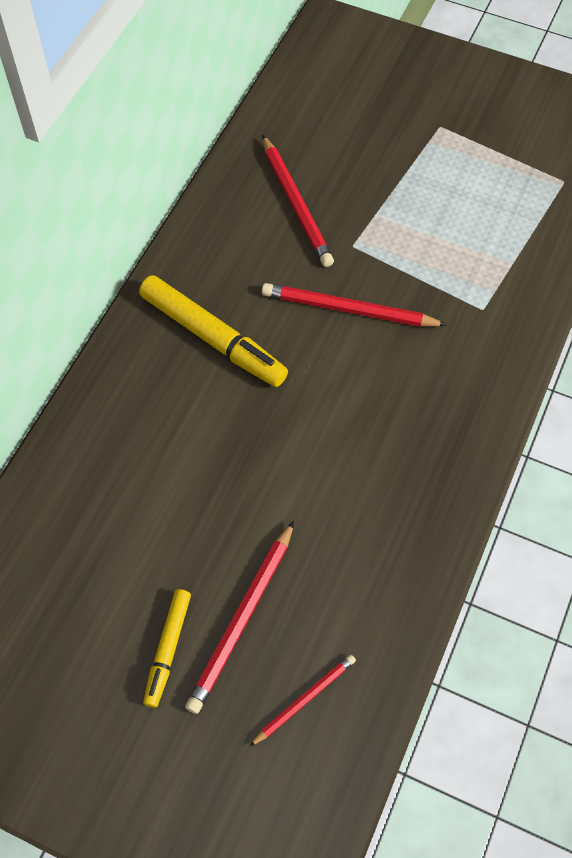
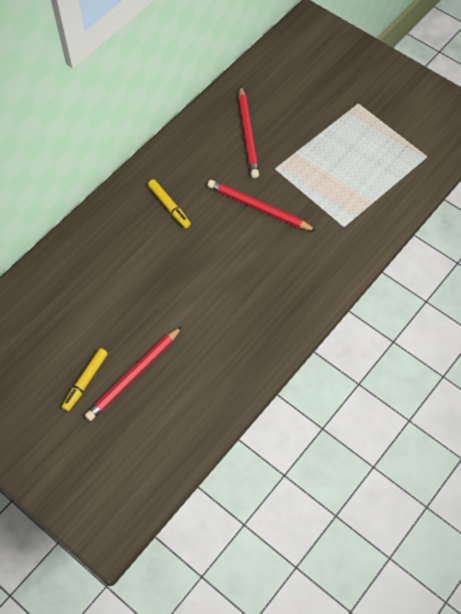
camera: 15 degrees right, 0 degrees up
(213, 338) = (169, 206): yellow marker -> yellow marker, size x0.57
(304, 699) = (155, 429): red pencil -> none

